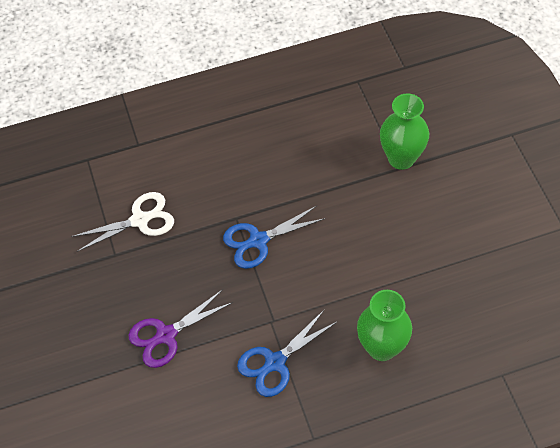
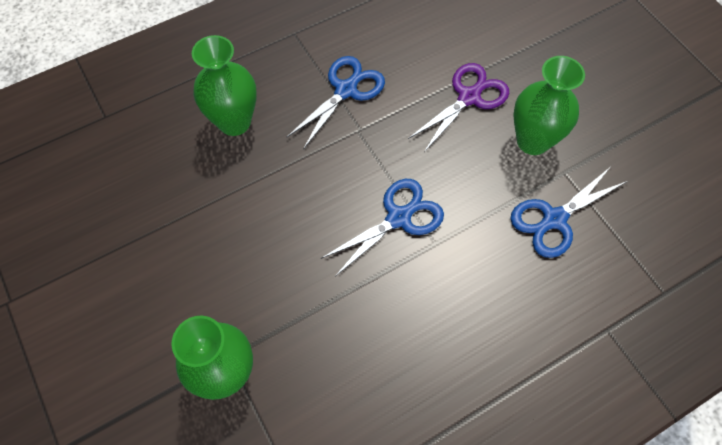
camera: 165 degrees right, 5 degrees up
(128, 285) = (532, 141): none -> green vase
(140, 220) = (554, 219): white scissors -> blue scissors

